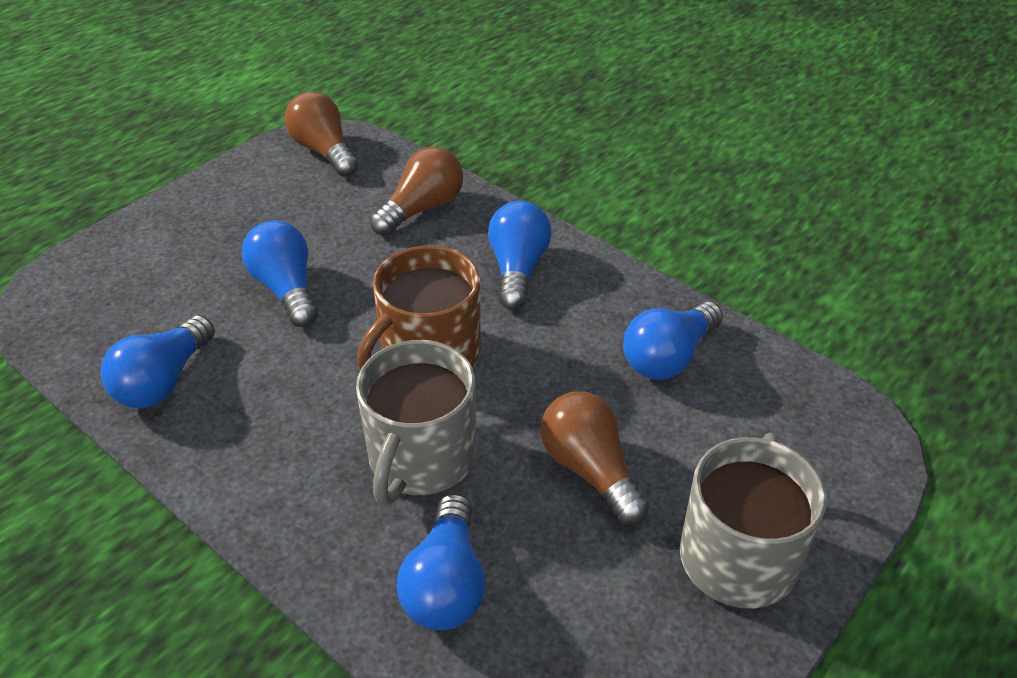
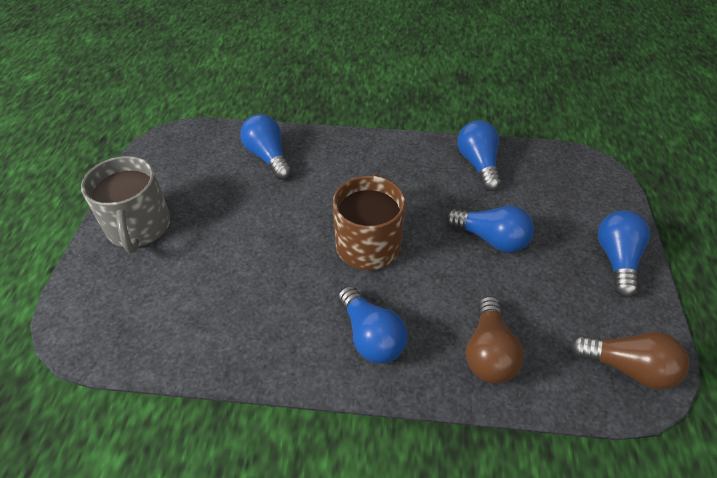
camera: 145 degrees right, 5 degrees up
(421, 457) = (322, 193): grey mug -> none
(590, 470) = (234, 229): brown light bulb -> none
(669, 357) = (223, 321): blue light bulb -> blue light bulb (616, 259)

